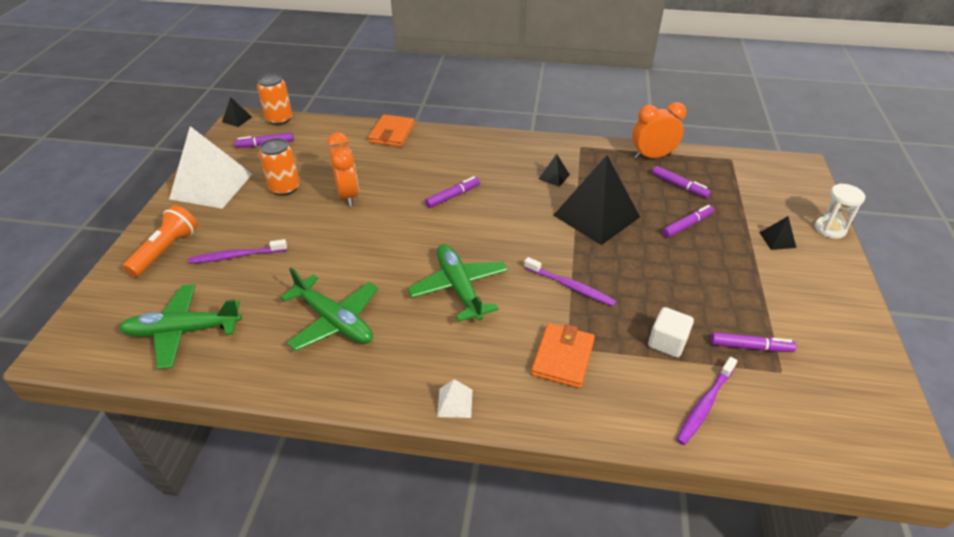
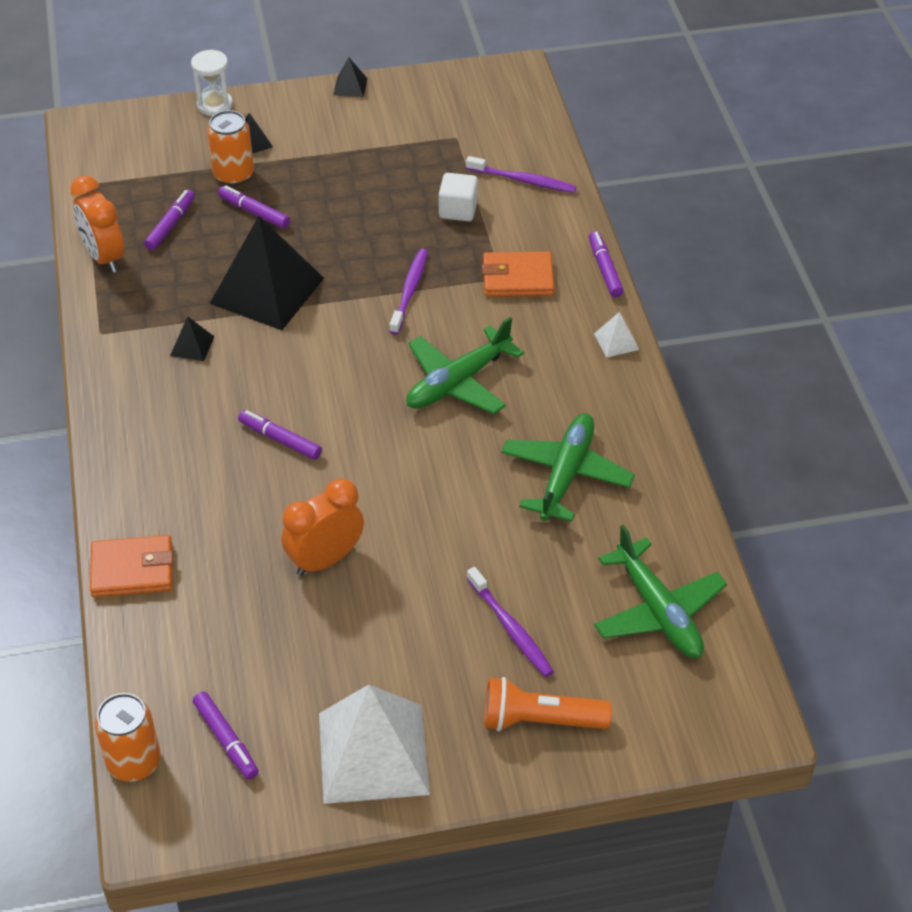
camera: 110 degrees left, 5 degrees up
(237, 119) = (154, 836): black pyramid -> black pyramid (350, 86)
(285, 188) = (339, 648): orange can -> orange can (233, 175)
(750, 347) = (434, 156): purple marker -> purple marker (605, 269)

